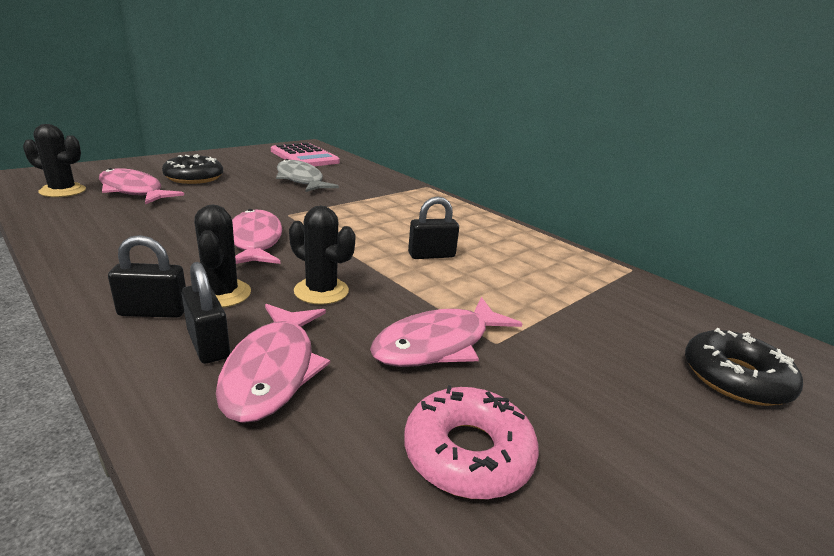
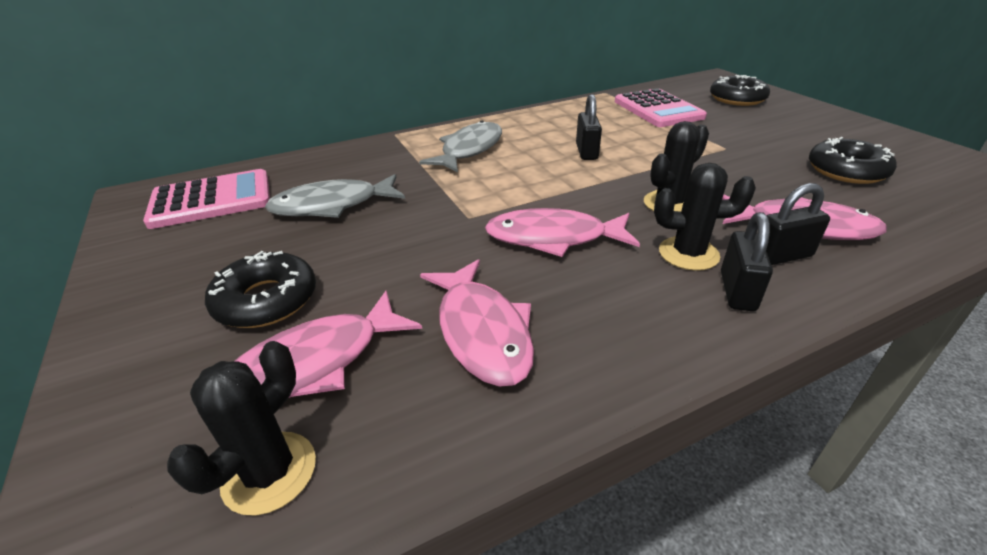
camera: 70 degrees left, 10 degrees up
(409, 210) = (469, 150): none -> grey fish
(438, 344) = (737, 166): pink fish -> pink fish (482, 332)
(468, 453) = (846, 171): pink donut -> black donut
(602, 301) = (657, 109): none -> pink calculator

